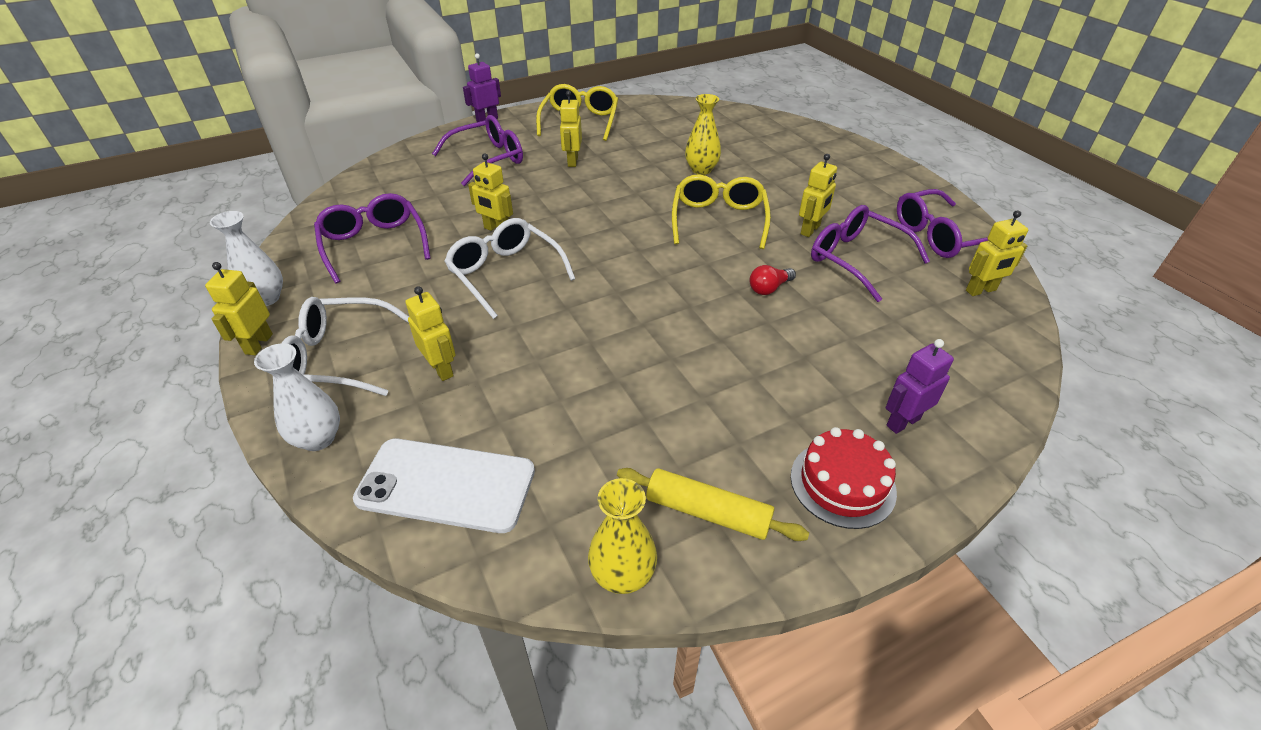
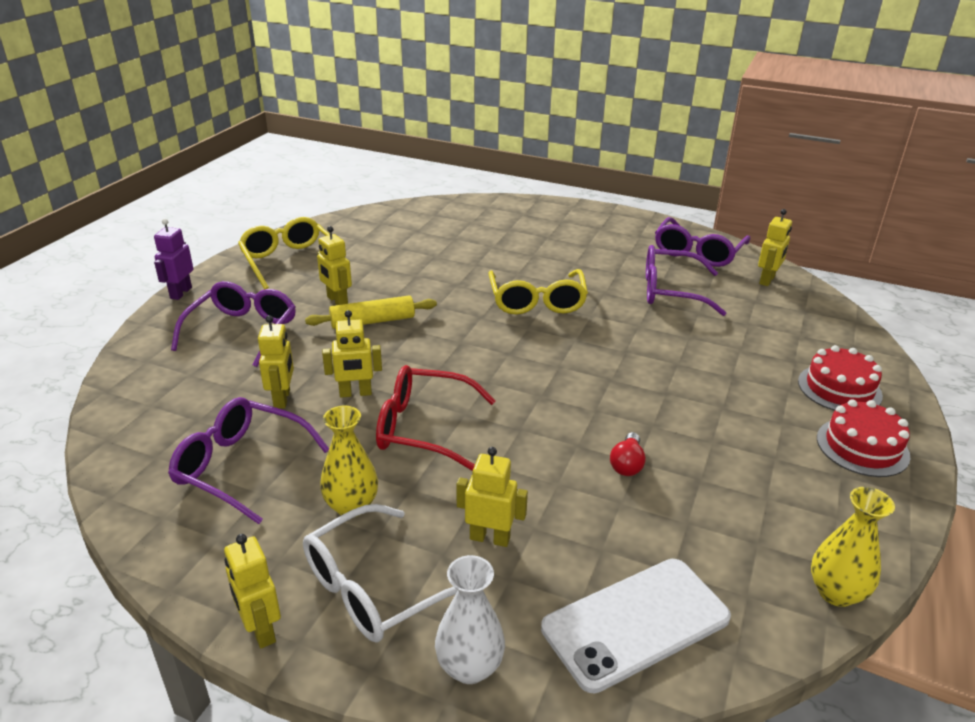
camera: 40 degrees left, 10 degrees down
(266, 298) = (194, 583): white vase -> none
(505, 273) = (423, 427): white glasses -> red glasses
(701, 170) = (465, 266): yellow vase -> yellow vase (351, 506)
(707, 512) = (823, 516): yellow rolling pin -> yellow rolling pin (372, 321)
(719, 220) = (537, 302): yellow glasses -> yellow glasses turned 150 degrees counterclockwise
(769, 288) = (645, 339): red light bulb -> red light bulb (627, 464)
(810, 230) = (613, 282): yellow robot -> yellow robot (282, 399)
(902, 422) = (839, 388): purple robot -> red cake

